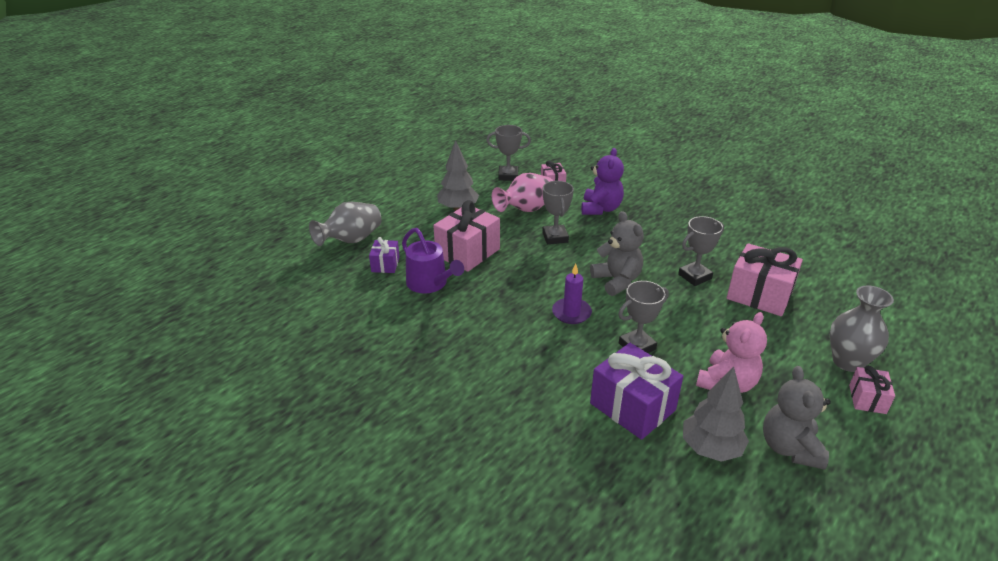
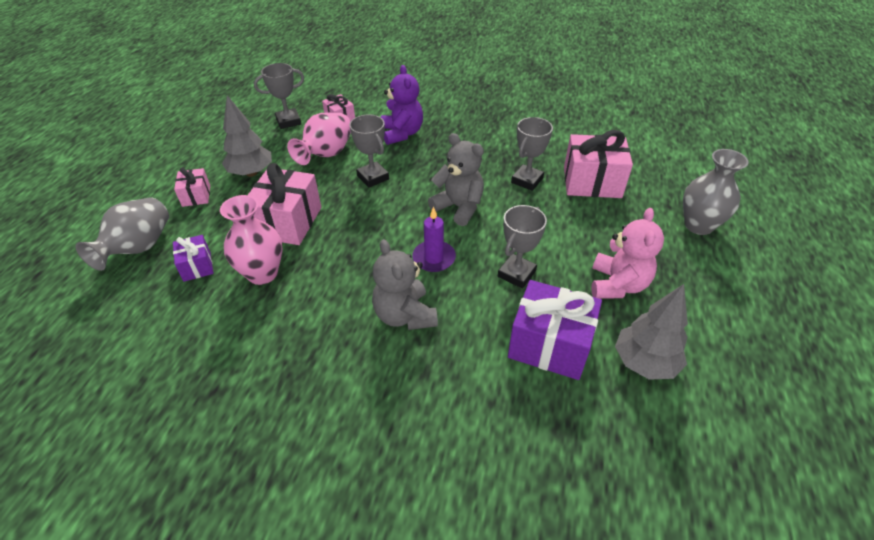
camera: 25 degrees left, 10 degrees up
(430, 283) = (262, 273): purple watering can -> pink vase
(789, 448) = (707, 333): grey teddy bear -> grey teddy bear (405, 315)
(867, 399) = (734, 257): pink gift -> pink gift (196, 196)

